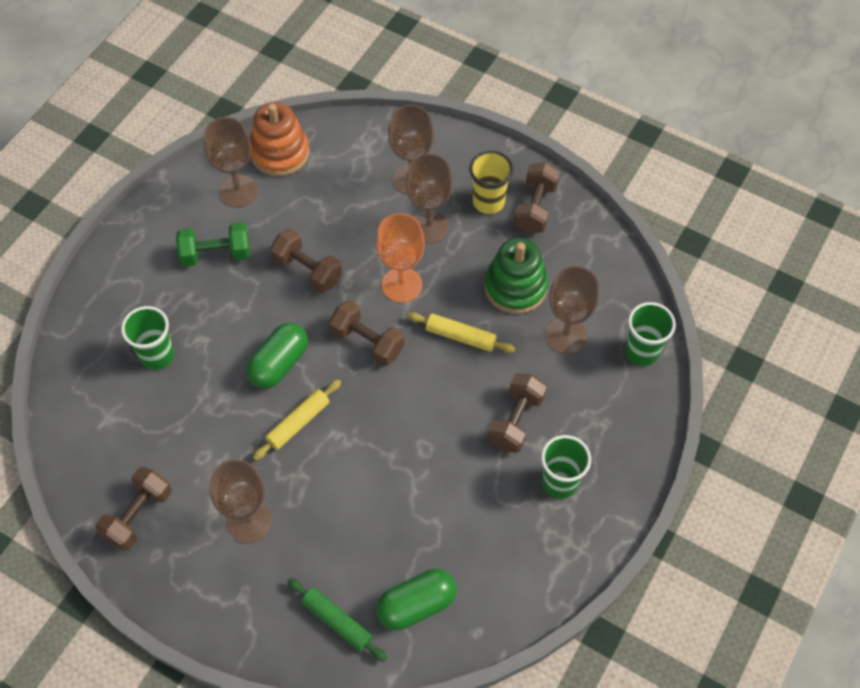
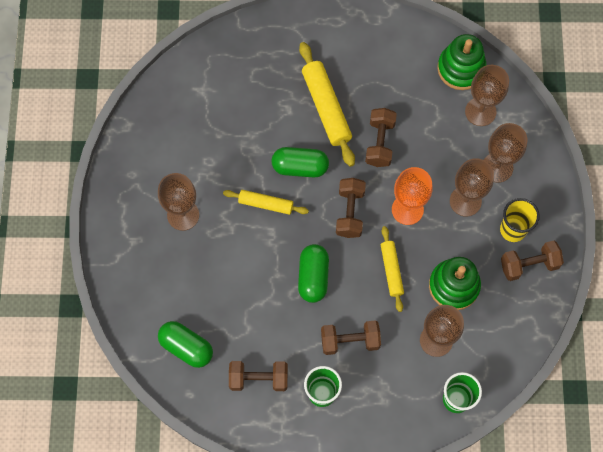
camera: 60 degrees right, 10 degrees up
(138, 515) = (150, 148): brown dumbbell -> brown dumbbell (259, 379)
(157, 355) = (260, 90): green cup -> none
(216, 254) = (355, 78): green dumbbell -> none
(228, 300) = (326, 107): none -> yellow rolling pin
(238, 191) = (412, 61): brown goblet -> brown goblet (480, 111)
(280, 153) = (461, 68): orange stacking toy -> green stacking toy
(337, 622) = (149, 305): green rolling pin -> none
(418, 419) = (313, 277): none -> green capsule

